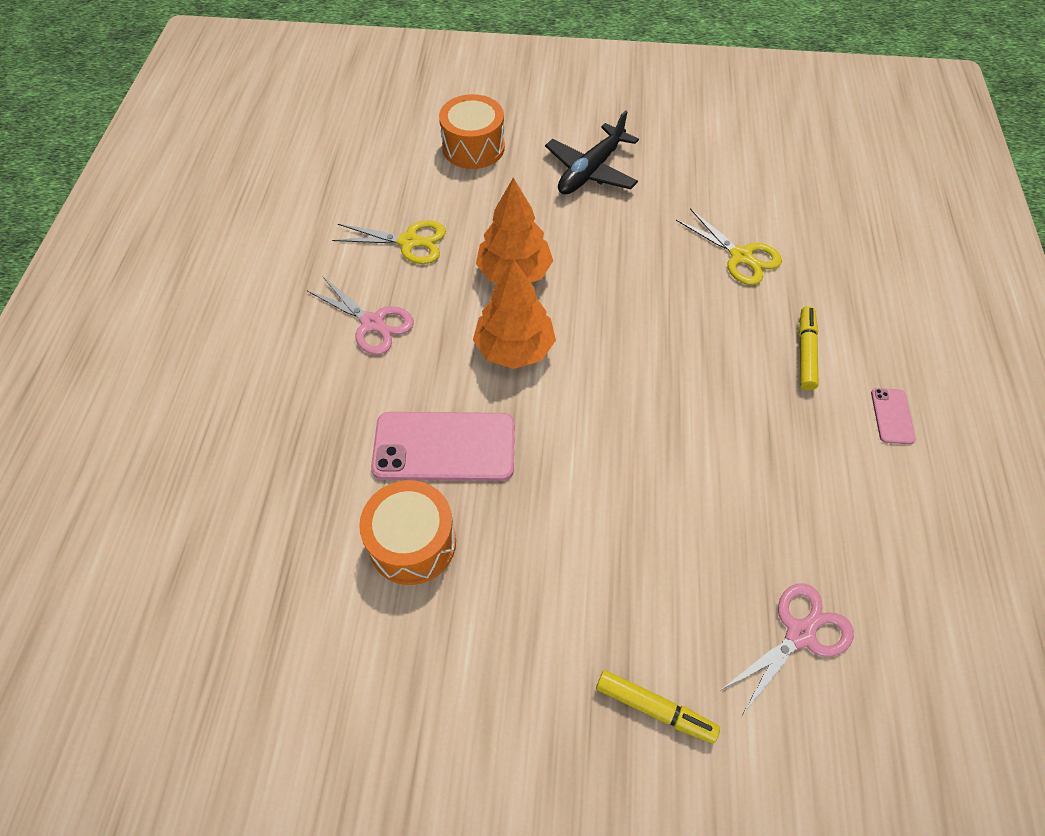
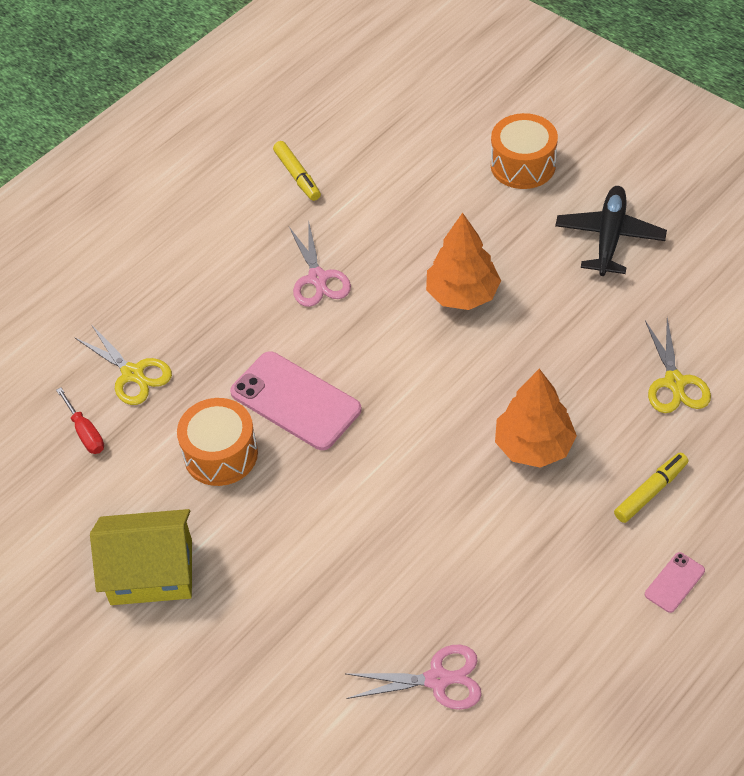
camera: 40 degrees right, 5 degrees down
(245, 608) = (85, 432): none -> red screwdriver
(409, 242) = (399, 225): yellow scissors -> yellow scissors (133, 374)
(439, 717) = (151, 572): none -> yellow house
(514, 348) = (409, 356): orange tree -> orange tree (533, 446)
(591, 171) = (609, 237): black plane -> black plane turned 120 degrees clockwise
(655, 709) = (291, 657): yellow marker -> yellow marker (297, 176)

